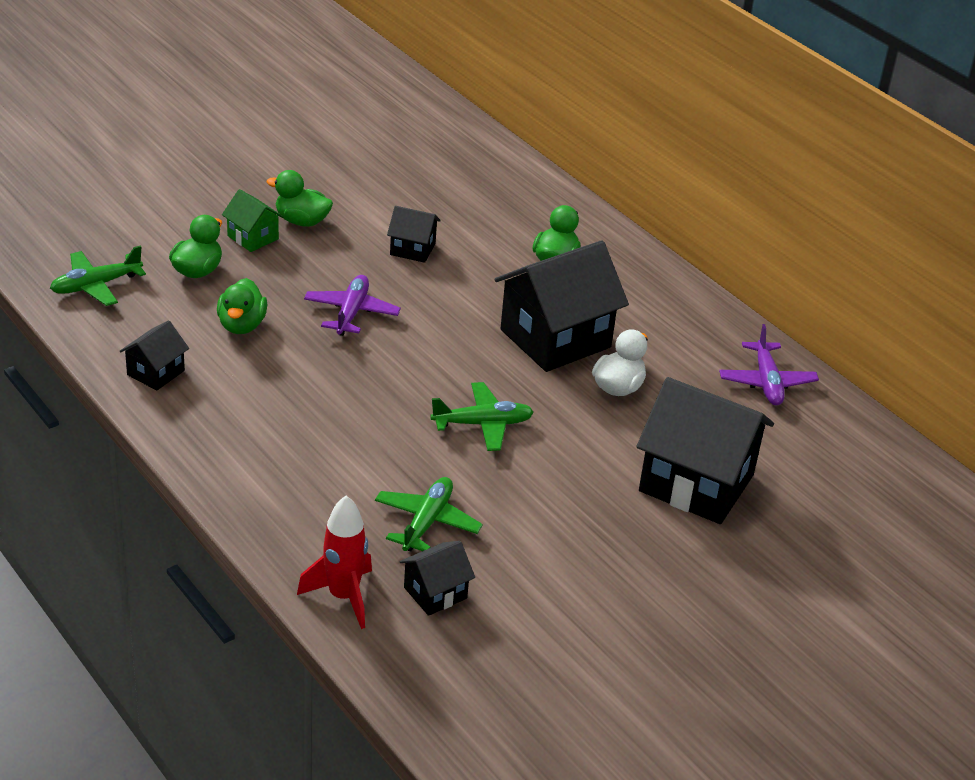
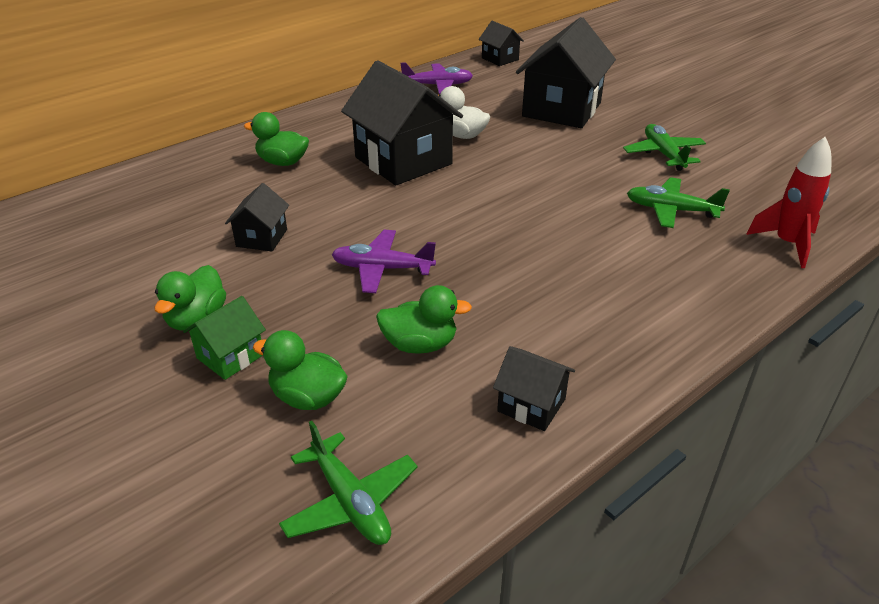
camera: 90 degrees left, 0 degrees up
(435, 593) = (748, 203): black house -> black house (500, 59)
(482, 424) = (533, 190): green plane -> green plane (663, 154)

